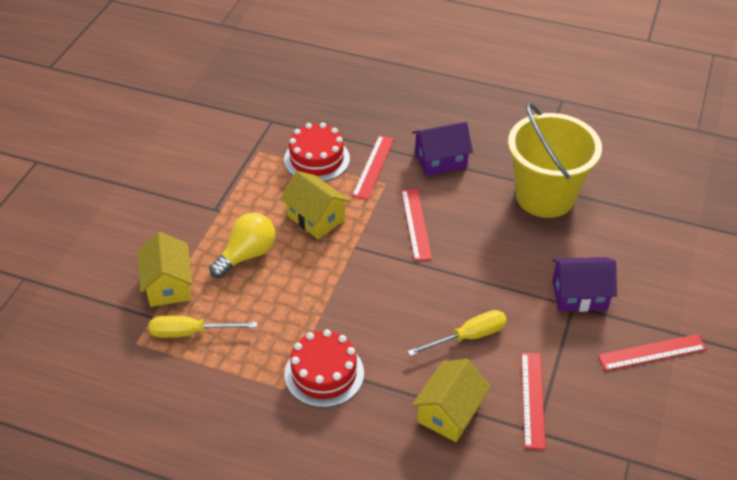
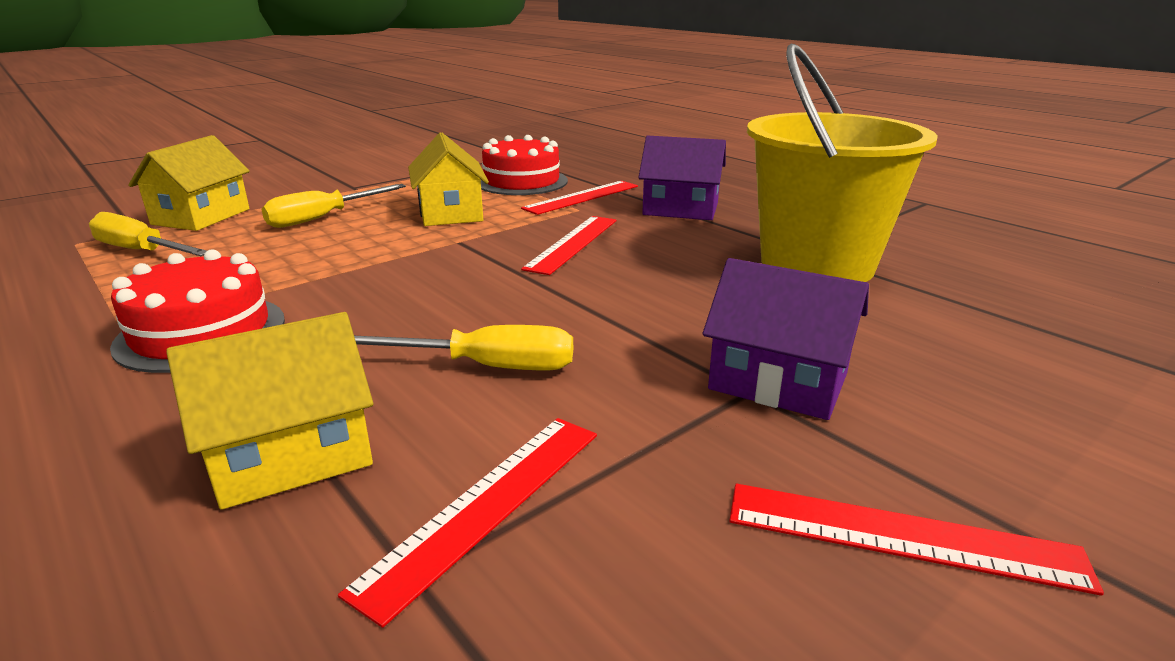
camera: 30 degrees right, 20 degrees down
(247, 255) = (323, 218): yellow light bulb -> yellow screwdriver

